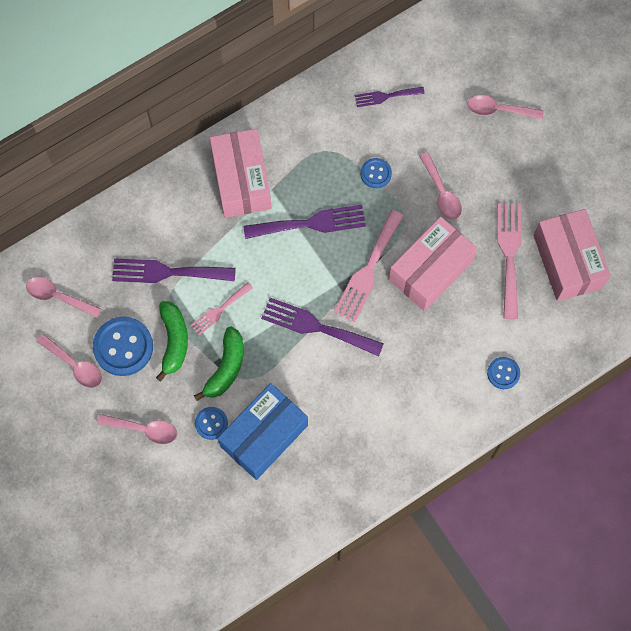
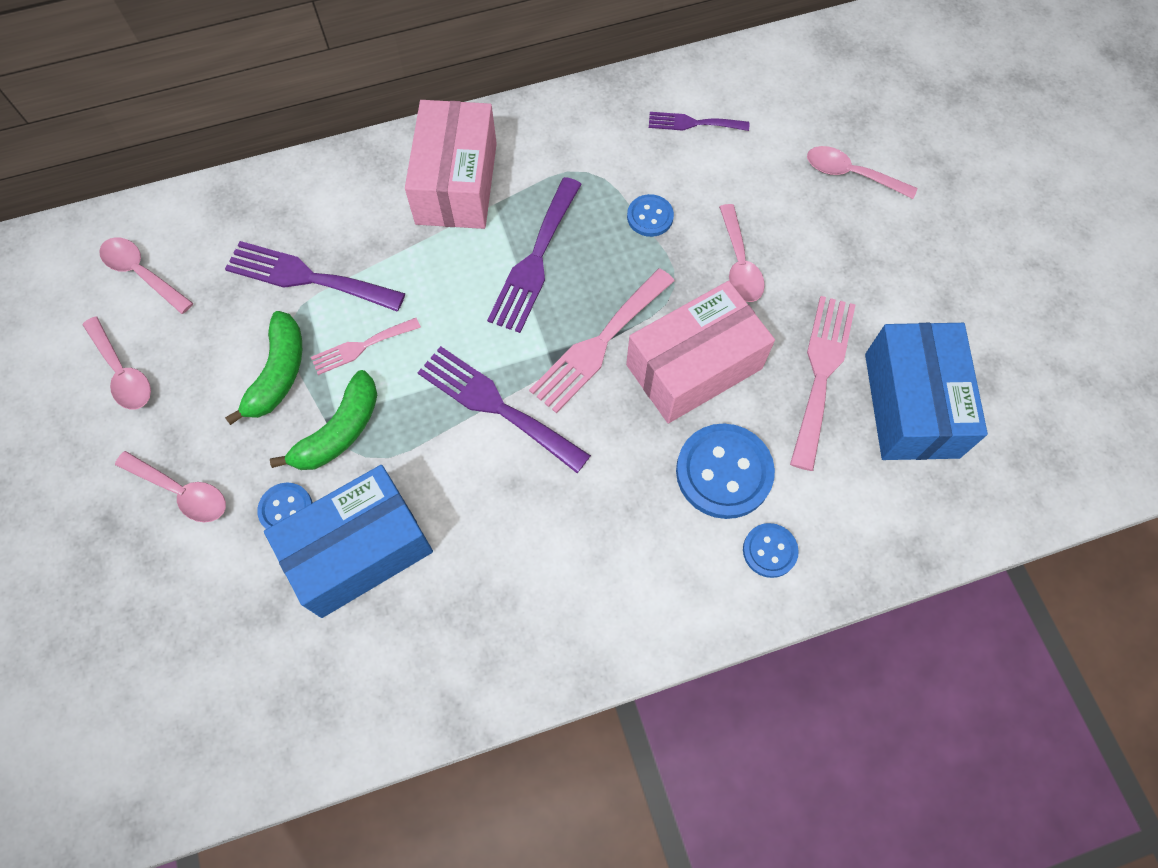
camera: 15 degrees right, 5 degrees down
(123, 347) = (202, 364): blue button -> blue button (724, 472)
(310, 223) = (535, 260): purple fork -> purple fork turned 105 degrees clockwise
(567, 261) = (911, 405): pink box -> blue box

